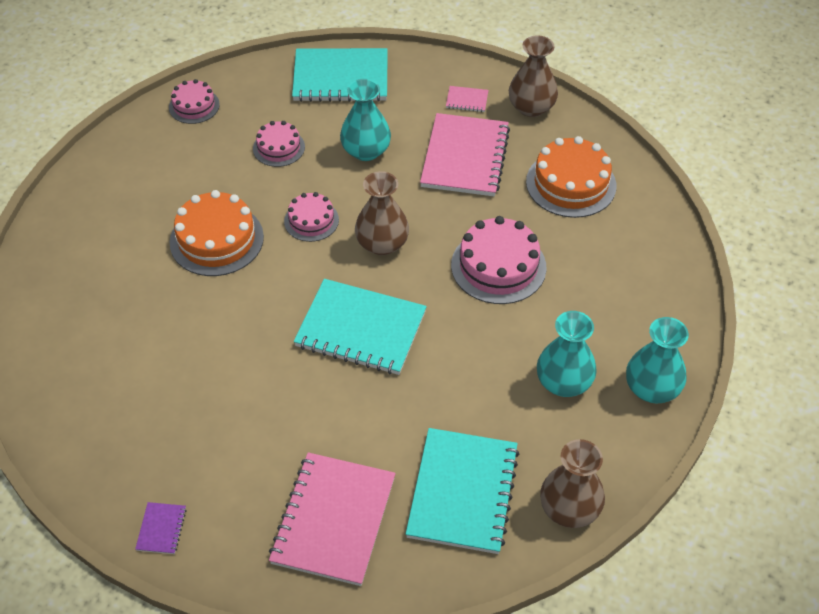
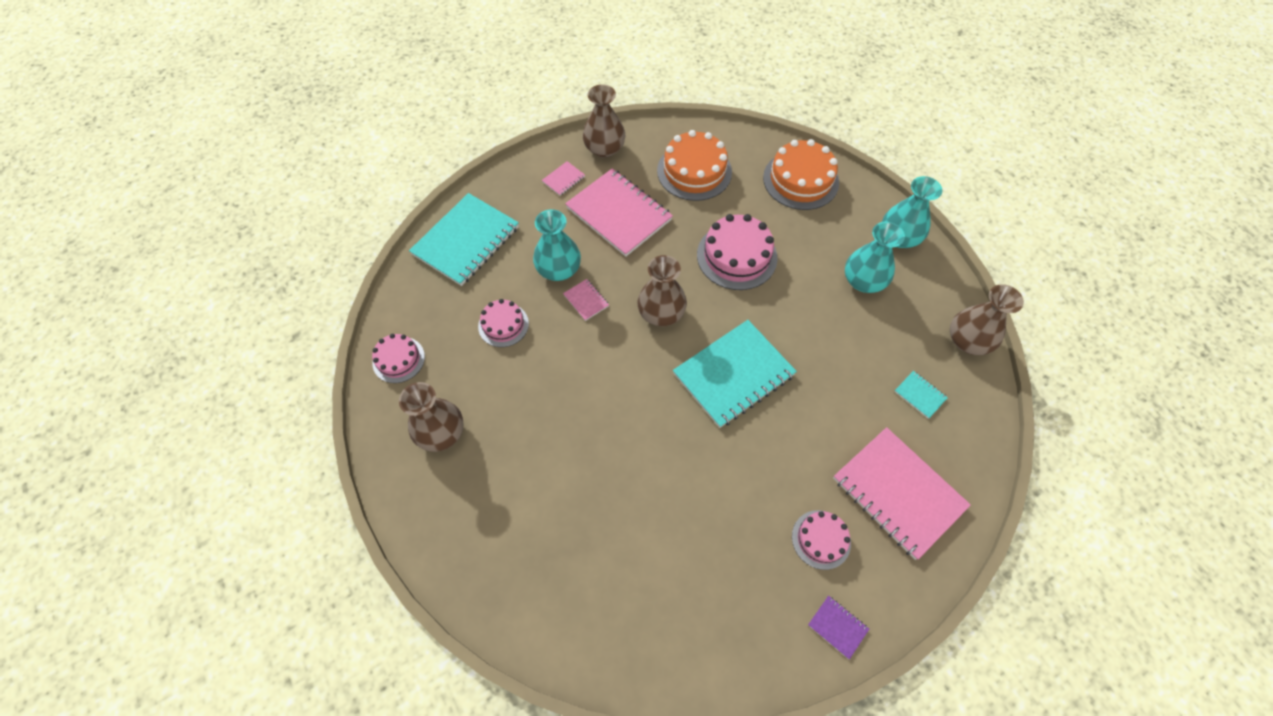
camera: 55 degrees left, 10 degrees up
(150, 168) = (441, 433): none -> brown vase
(216, 239) = (566, 424): orange cake -> orange cake (800, 180)
(311, 220) = (600, 346): pink cake -> pink cake (821, 539)
(350, 186) = (586, 300): none -> pink notebook
(462, 492) = (920, 395): turquoise notebook -> turquoise notebook, size x0.42

